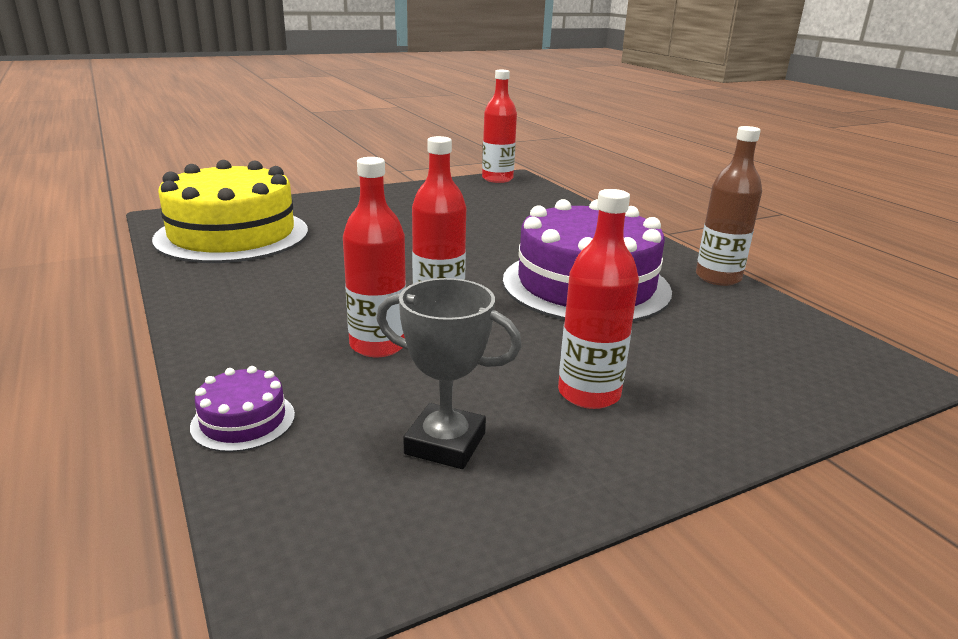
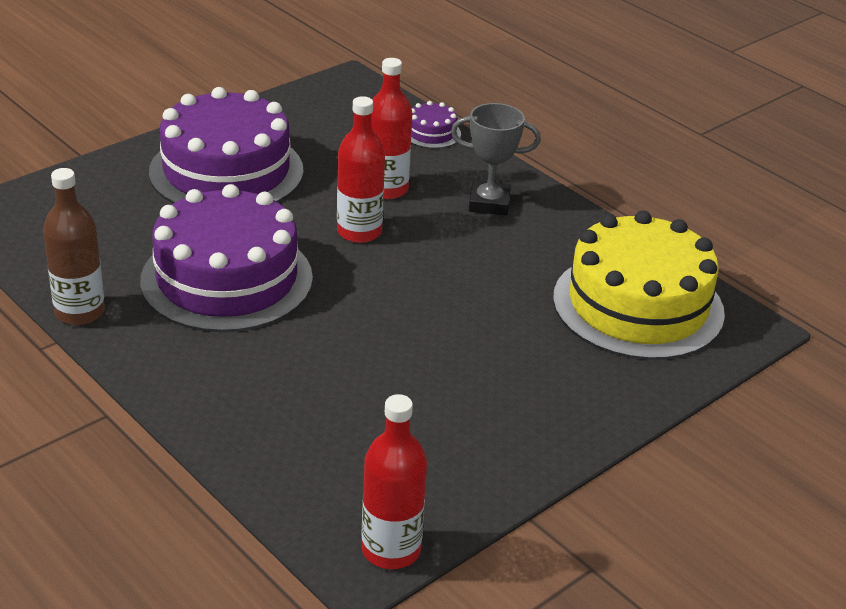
camera: 165 degrees right, 10 degrees up
(445, 443) = (310, 134): grey trophy -> grey trophy (489, 203)
(589, 393) = (226, 171): red bottle -> purple cake

